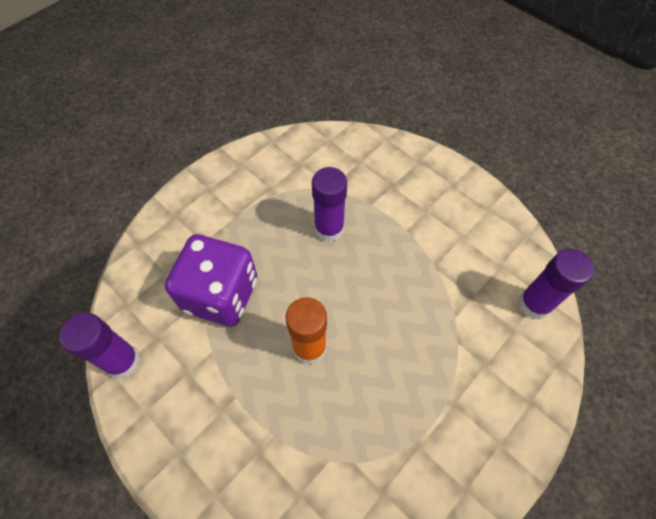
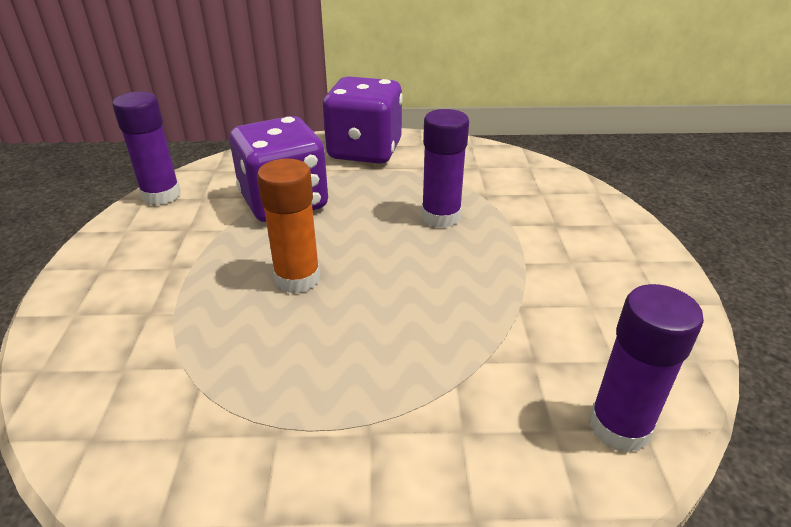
camera: 45 degrees right, 25 degrees down
(211, 201) = (365, 151): none -> purple dice

